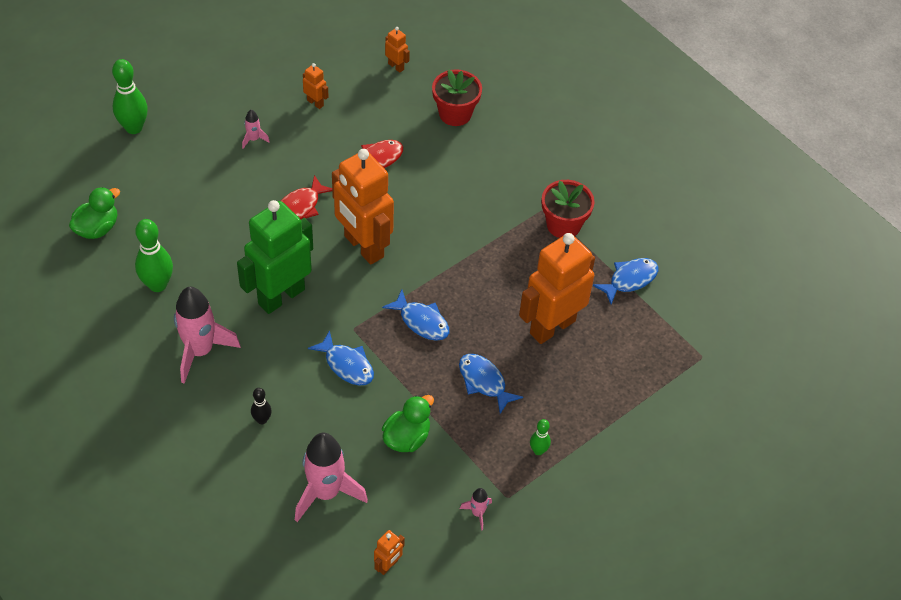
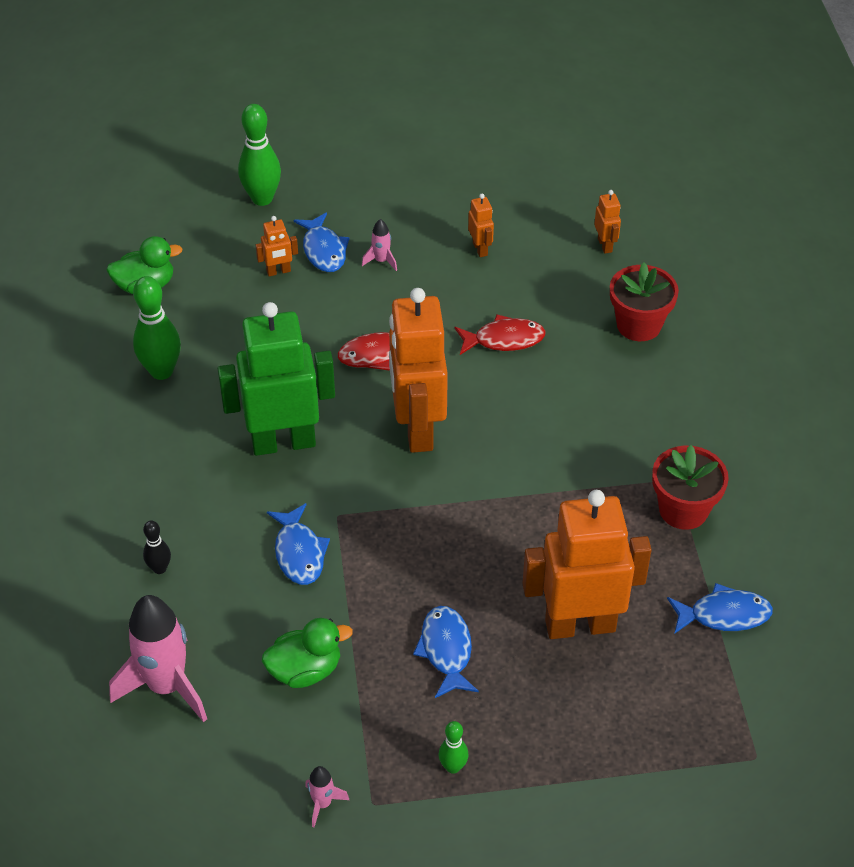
camera: 35 degrees right, 5 degrees down
(200, 351) = (151, 462): pink rocket -> none
(388, 565) = (172, 808): orange robot -> orange robot (278, 271)
(421, 321) = (422, 544): blue fish -> blue fish (323, 250)

